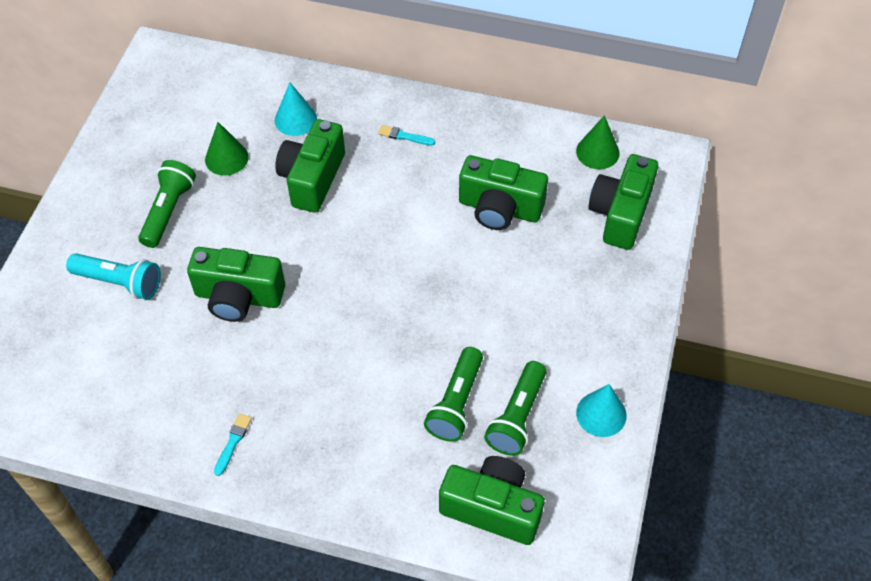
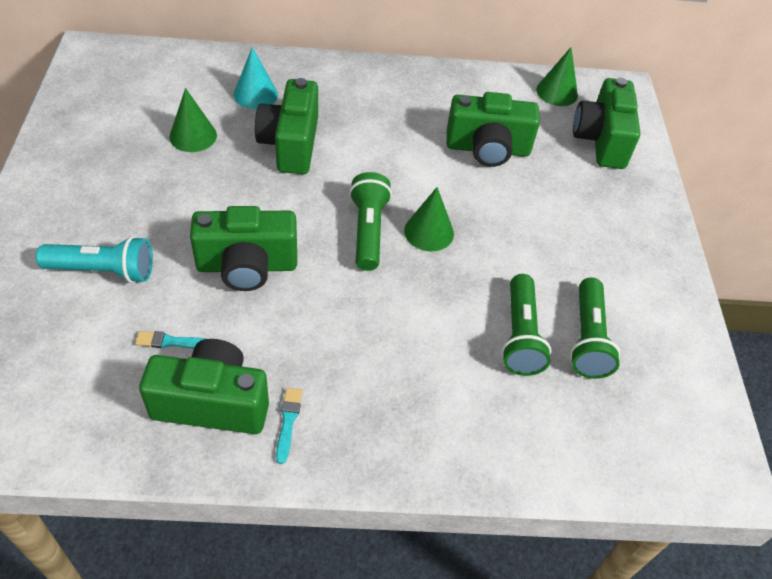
camera: 20 degrees left, 5 degrees down
(168, 211) = (142, 192): green flashlight -> green flashlight (368, 230)
(404, 136) = (370, 98): turquoise brush -> turquoise brush (172, 342)
(410, 288) = (429, 232): none -> green cone
(492, 508) = (603, 438): green camera -> green camera (212, 403)
(601, 414) = (668, 321): turquoise cone -> none

